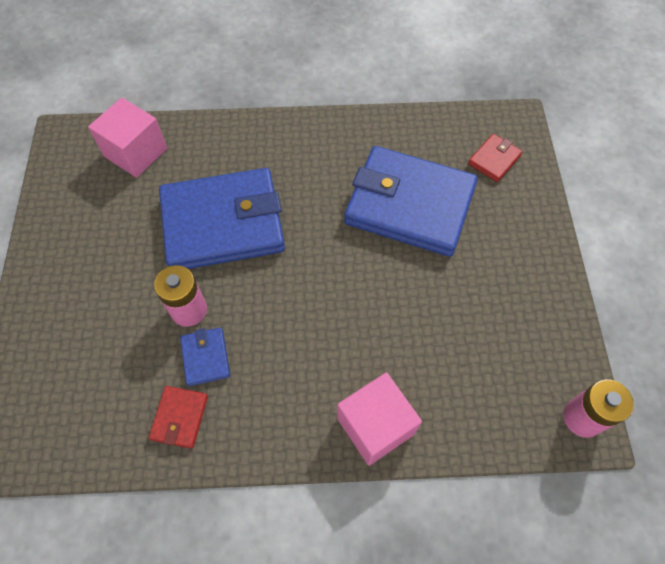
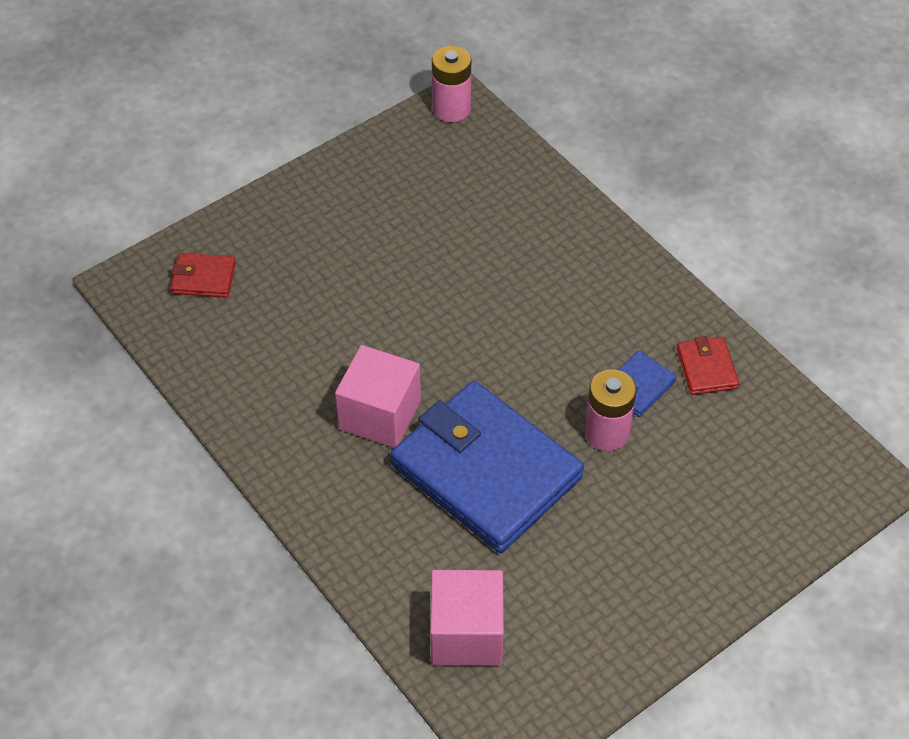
camera: 125 degrees left, 10 degrees down
(180, 418) = (706, 368): red wallet -> red wallet turned 75 degrees counterclockwise
(375, 426) = (581, 230): pink cube -> pink cube (380, 414)
(409, 205) = (325, 320): blue wallet -> none

